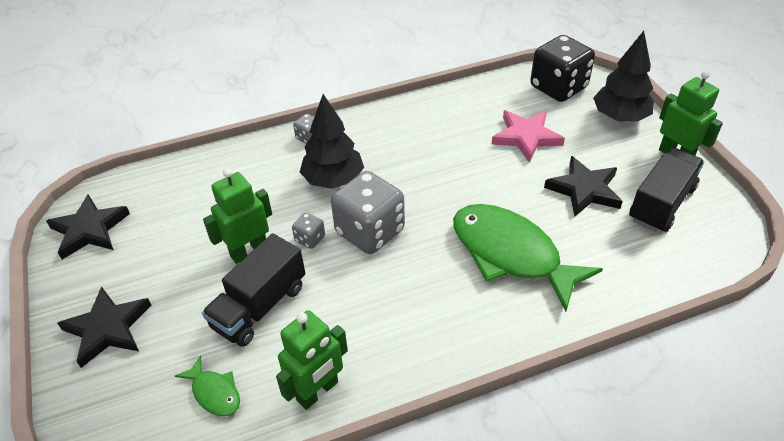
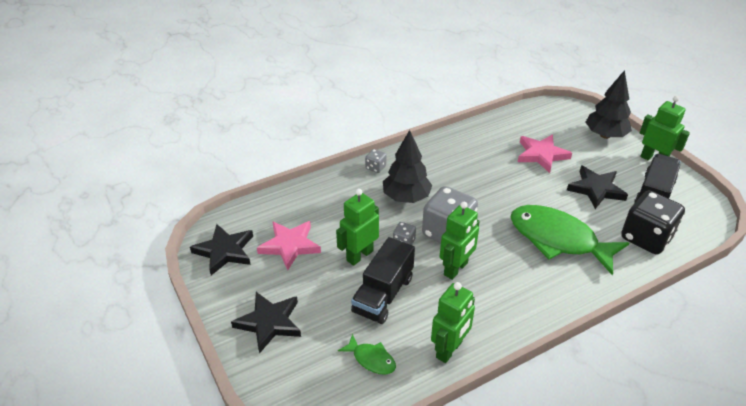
camera: 10 degrees left, 5 degrees down
(169, 230) = (290, 245): none -> pink star
(364, 281) = (456, 269): none -> green robot
(558, 87) = (553, 117): black dice -> black dice (646, 238)

